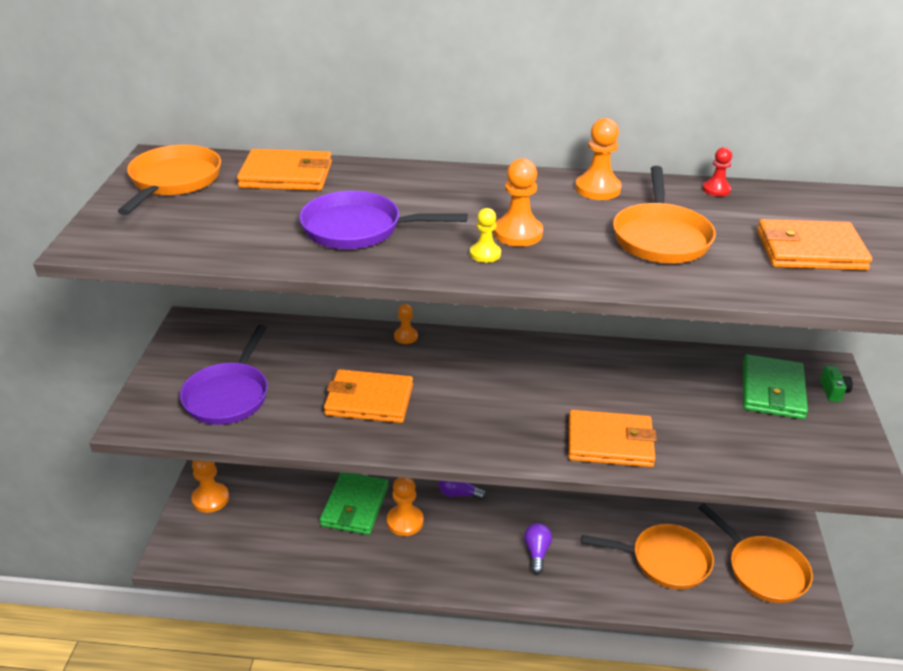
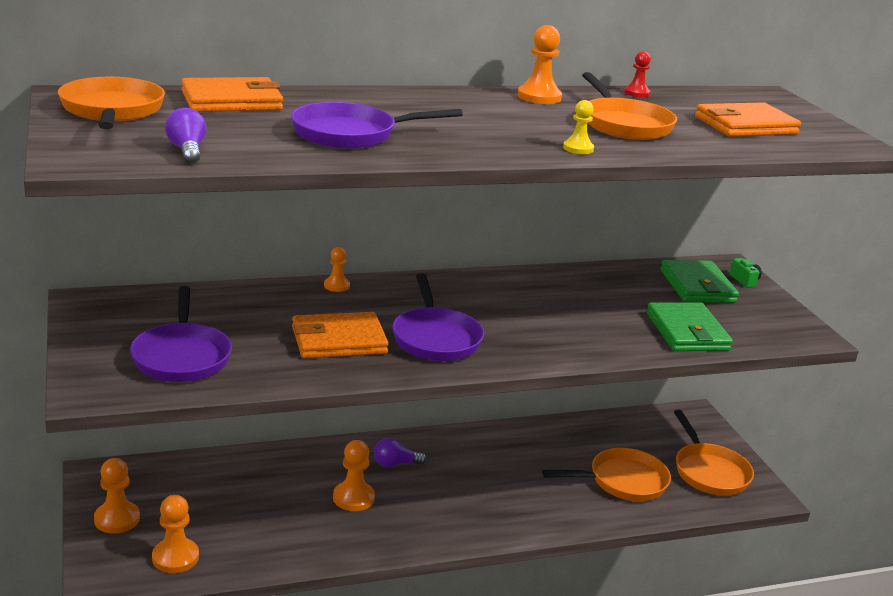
camera: 25 degrees left, 10 degrees down
(355, 506) = (291, 495): green wallet -> green wallet (687, 332)
(458, 413) = (435, 338): none -> purple pan
(485, 254) = (488, 143): yellow pawn -> yellow pawn (578, 148)
(518, 233) = (502, 129): orange pawn -> orange pawn (175, 557)
(537, 552) = (502, 498): purple light bulb -> purple light bulb (187, 150)
(610, 442) = (590, 341): orange wallet -> none
(763, 570) = (709, 472): orange pan -> orange pan turned 45 degrees clockwise

